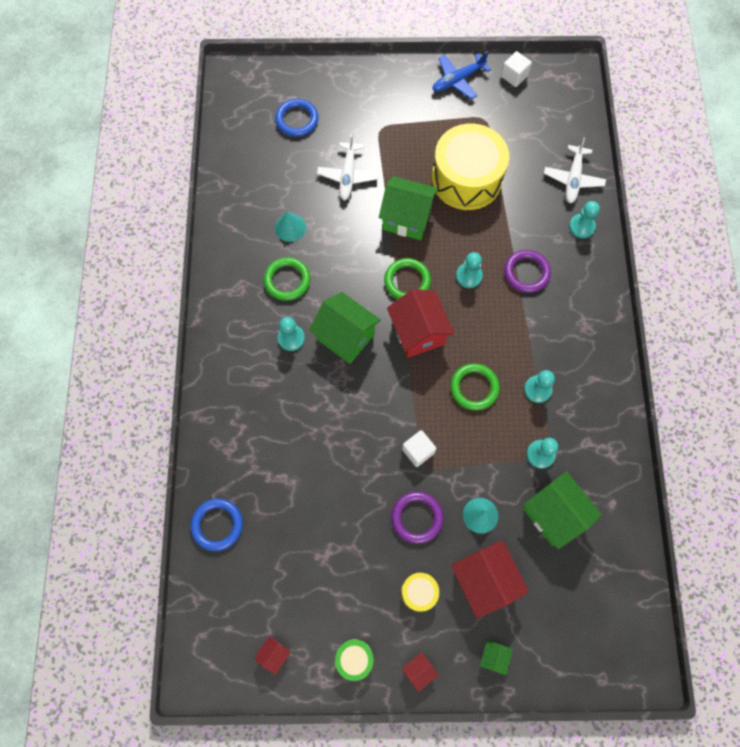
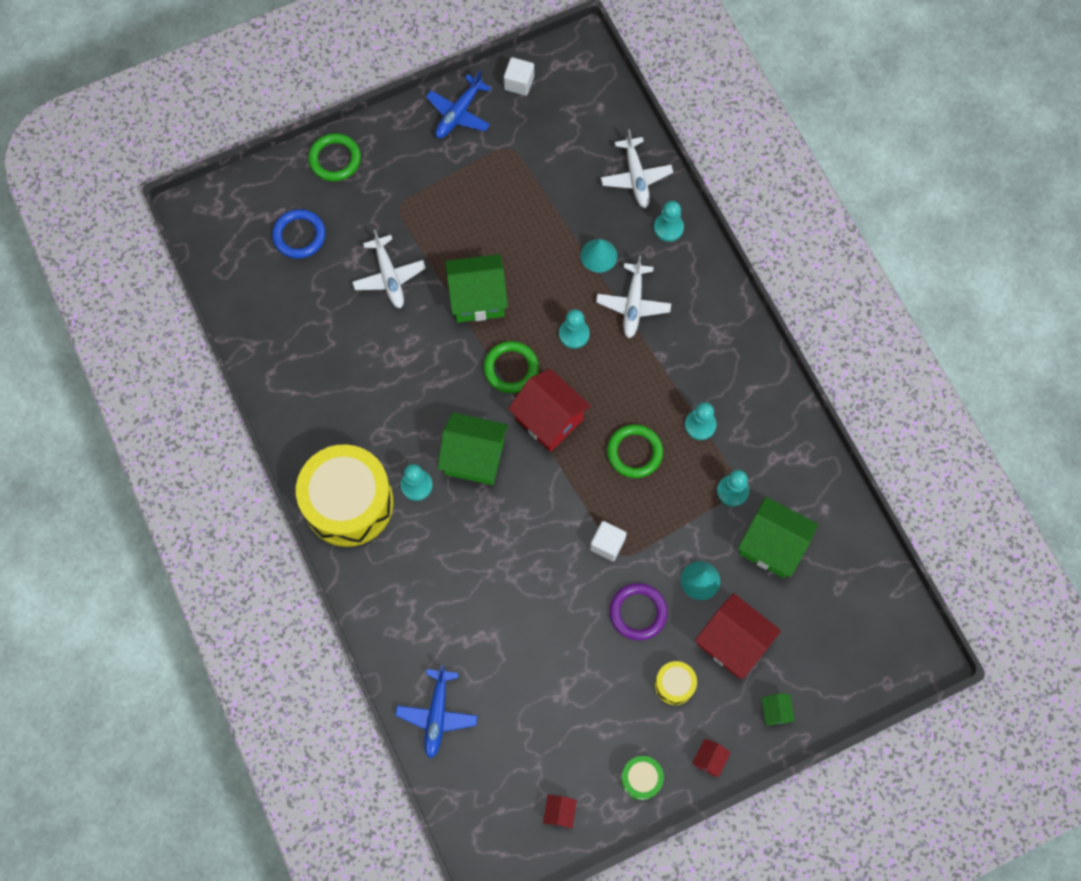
camera: 25 degrees left, 0 degrees up
(217, 525) = (437, 715): blue ring -> blue plane
(287, 280) = (380, 424): green ring -> green ring (335, 159)
(290, 227) = (354, 363): turquoise cone -> turquoise cone (598, 255)
(466, 179) = (521, 225): yellow drum -> yellow drum (348, 503)
(526, 273) = (633, 304): purple ring -> white plane

